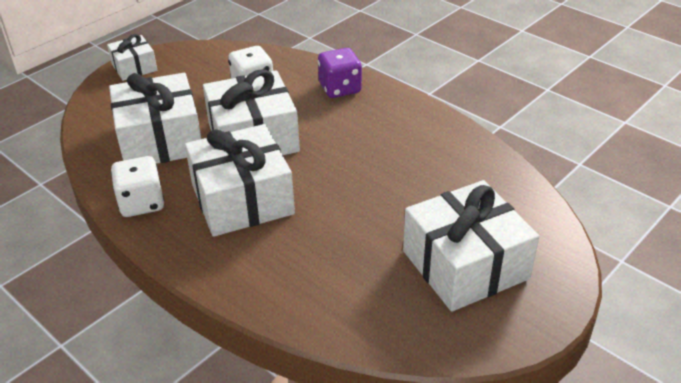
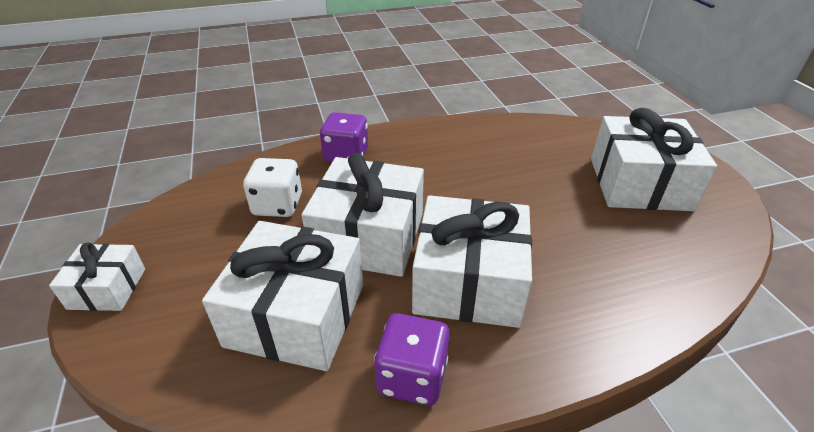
camera: 60 degrees left, 0 degrees up
(142, 203) = (412, 376): white dice -> purple dice

